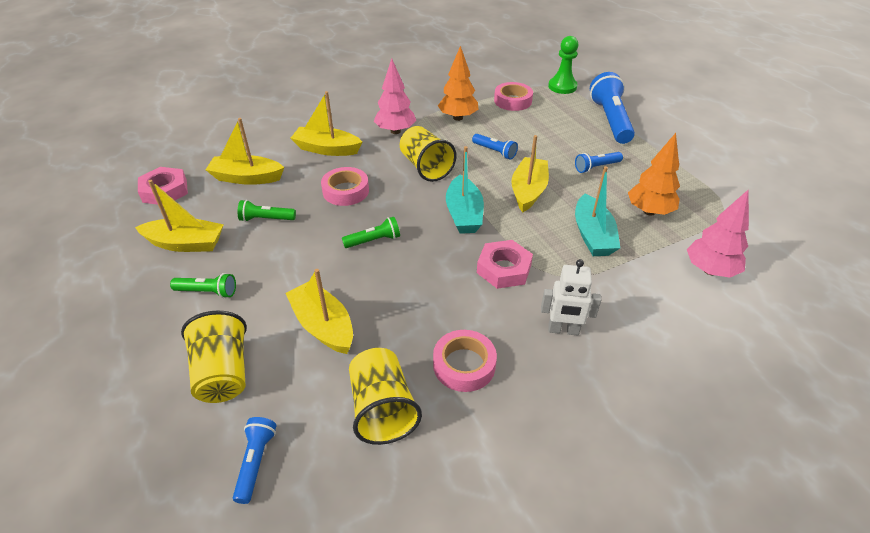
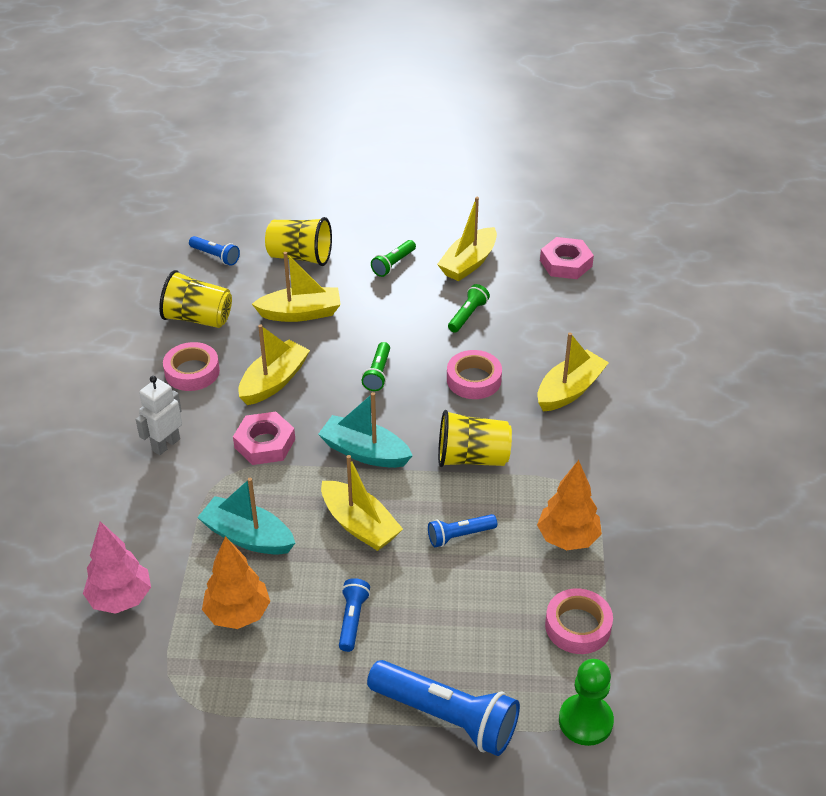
camera: 120 degrees right, 0 degrees up
(247, 178) = (551, 318): yellow boat -> yellow boat (274, 381)
(395, 131) = (572, 462): pink tree -> none

